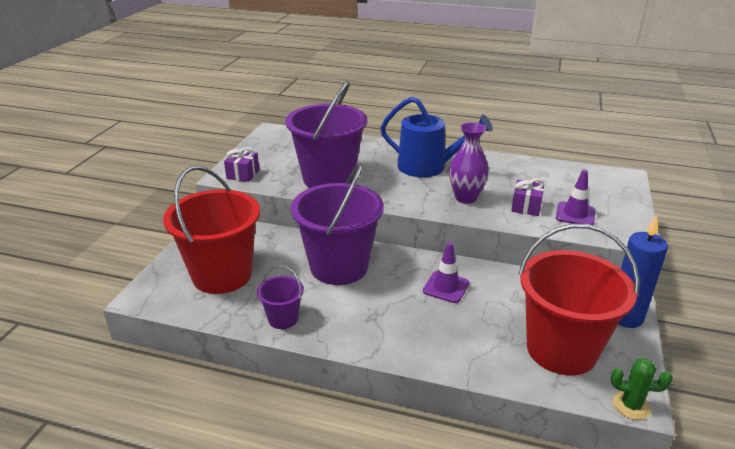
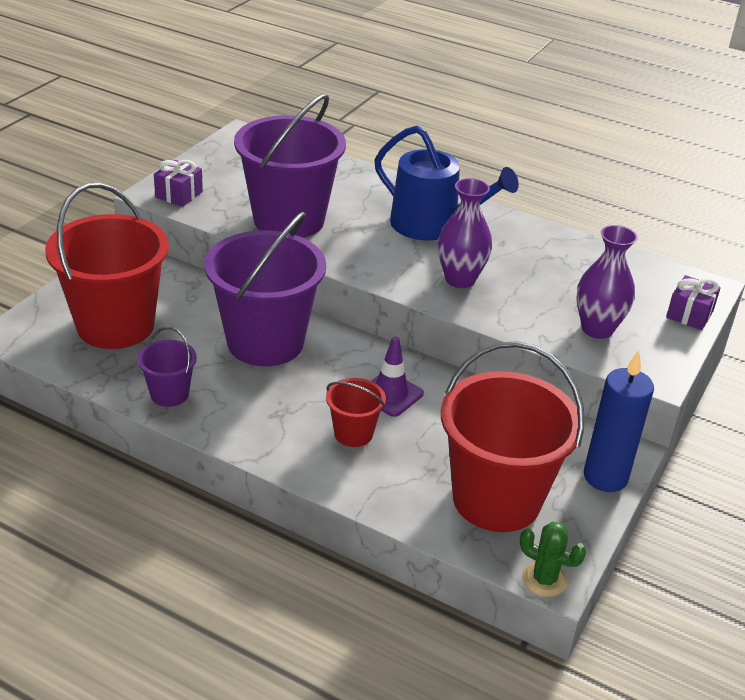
camera: 10 degrees right, 5 degrees up
(434, 321) = (353, 433): none -> red bucket
(526, 207) = (535, 306): purple gift -> purple gift (689, 314)
(575, 214) = (597, 329): purple traffic cone -> purple vase

